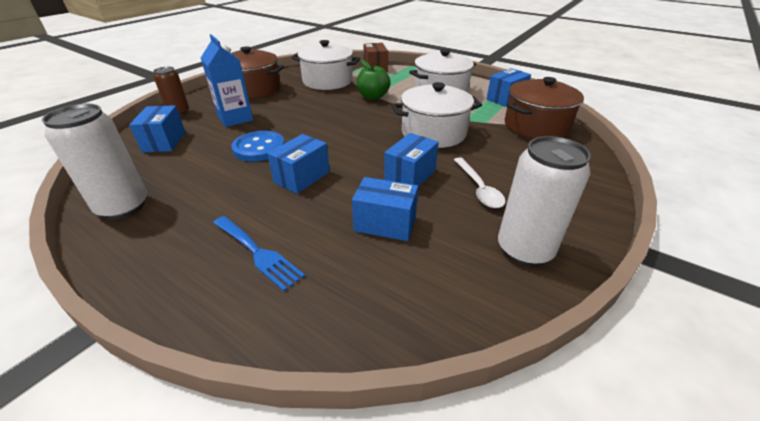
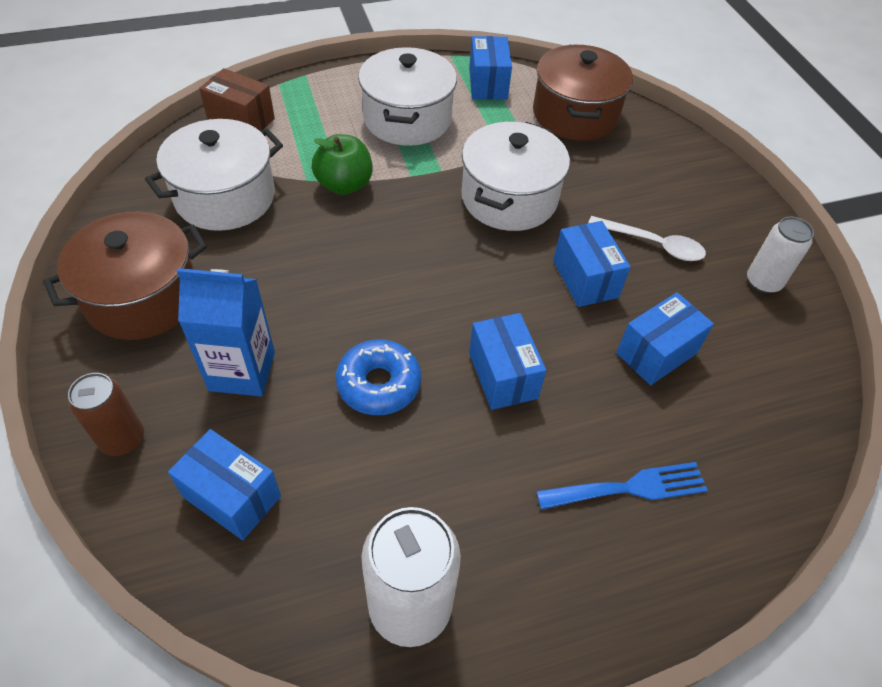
camera: 55 degrees left, 15 degrees up
(259, 148) = (379, 384): blue button -> blue donut
(524, 249) = (763, 282): white can -> white can, size x0.62

